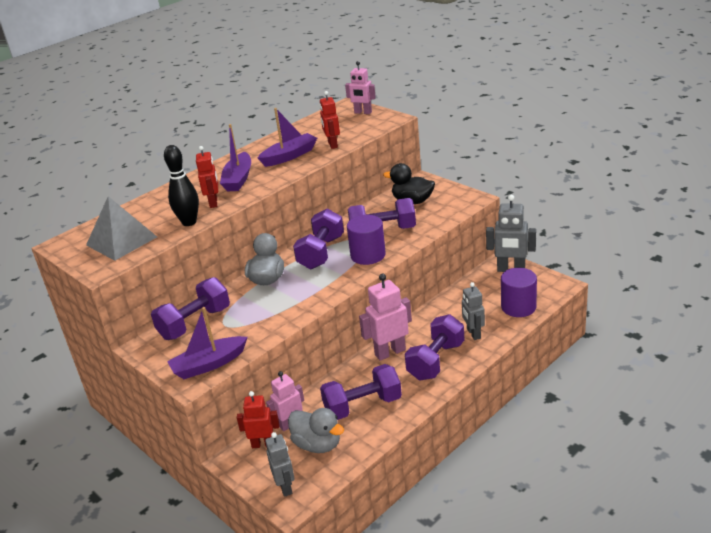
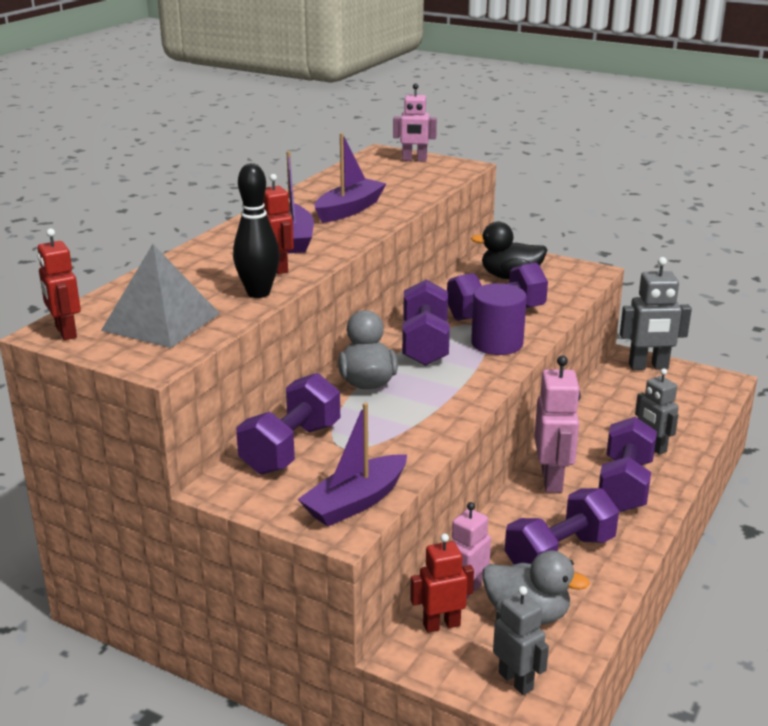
camera: 20 degrees left, 5 degrees down
(332, 145) = (403, 195): red robot -> red robot (65, 332)
(390, 352) = (552, 480): pink robot -> pink robot turned 135 degrees clockwise
(518, 307) = (689, 410): purple cylinder -> none

